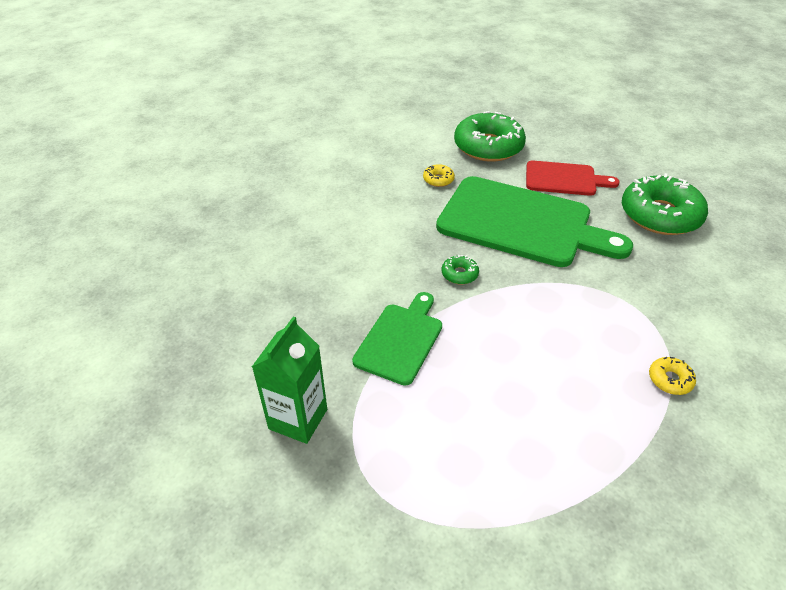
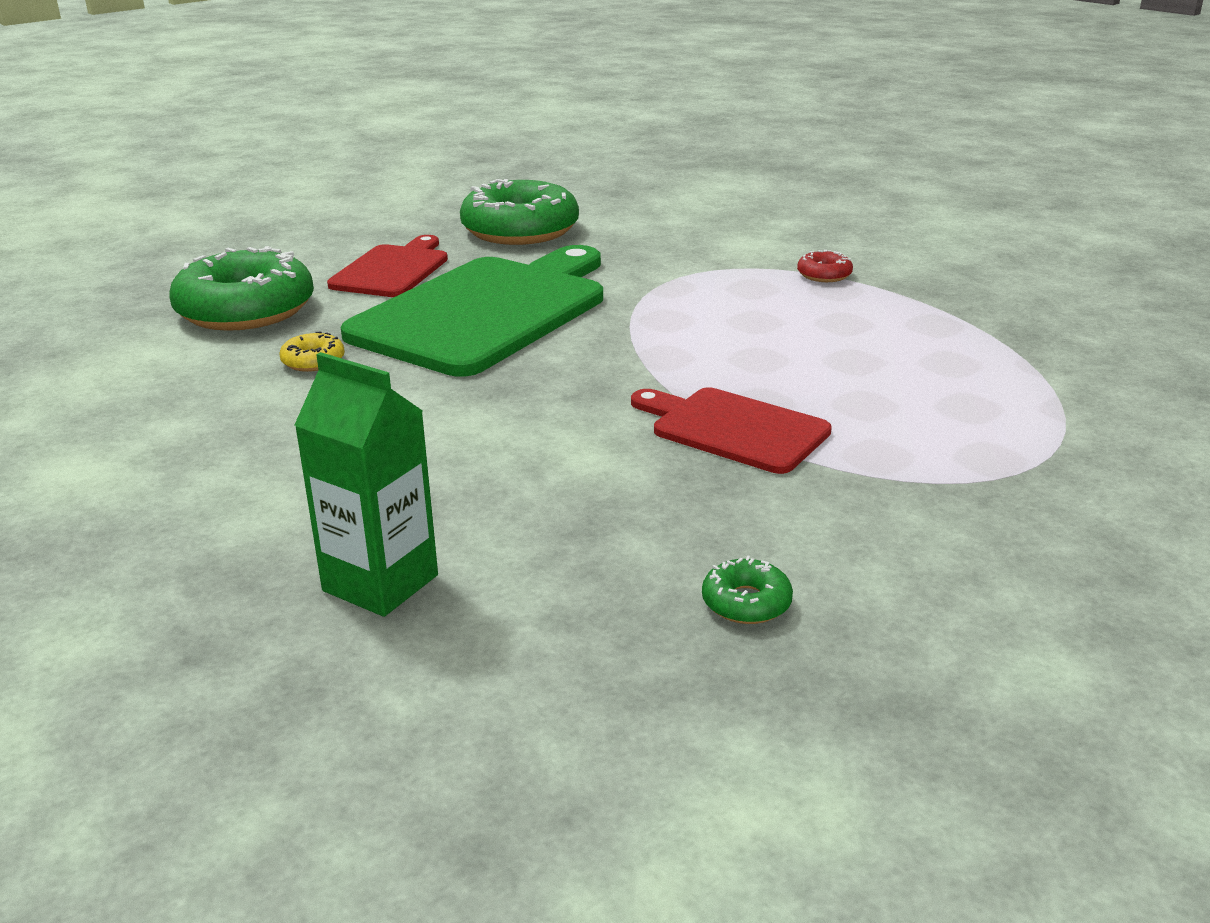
camera: 80 degrees left, 15 degrees down
(298, 419) = (904, 529): green carton -> green carton (380, 583)
(401, 340) = (733, 429): green cutting board -> red cutting board
(459, 274) = (591, 369): green donut -> green donut (746, 602)
(670, 380) = (824, 275): yellow donut -> red donut

